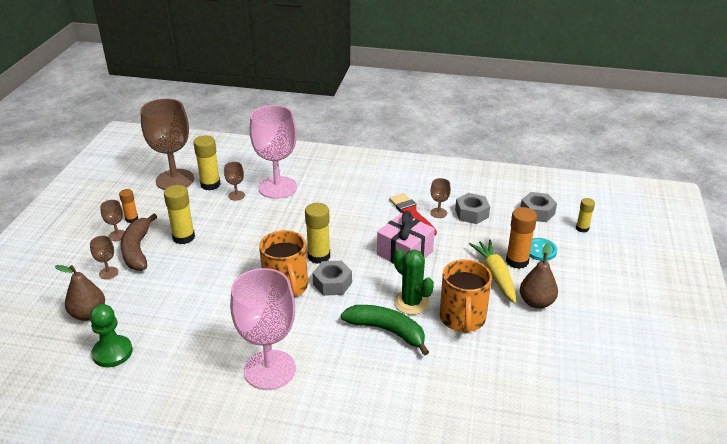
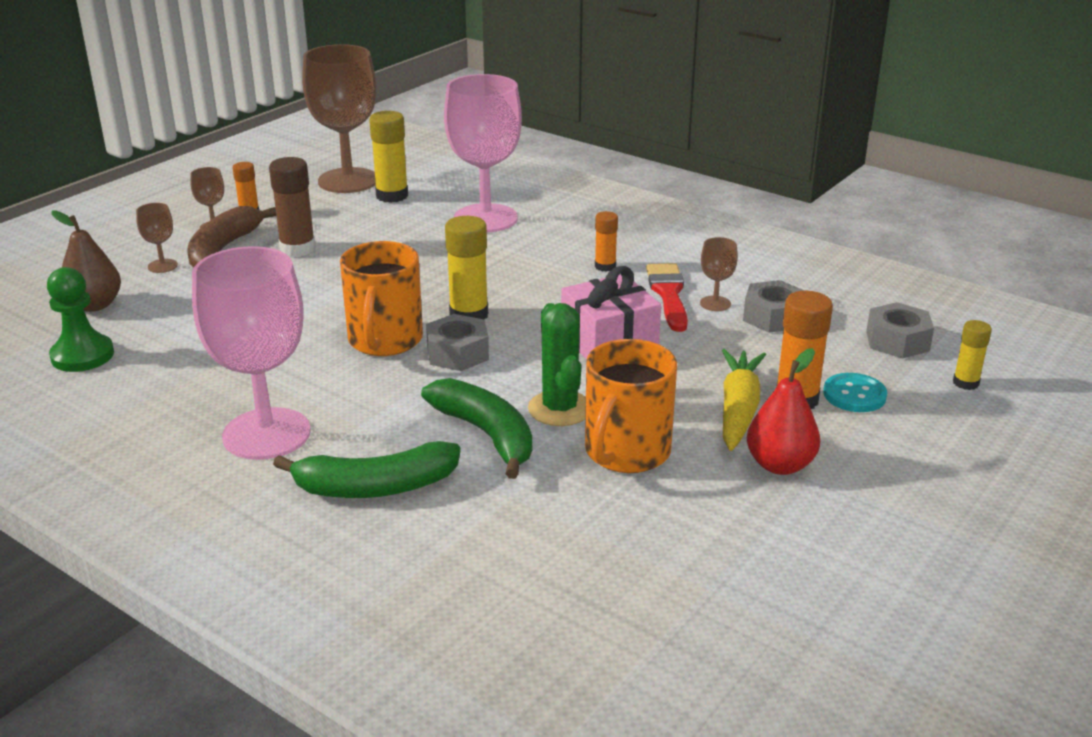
camera: 25 degrees right, 5 degrees down
(183, 237) = (297, 248): yellow glue stick -> brown glue stick
(236, 195) = (416, 216): brown goblet -> none
(355, 383) = (375, 487): none -> green banana
(366, 204) = (605, 266): none -> orange glue stick
(536, 302) = (780, 465): brown pear -> red pear

